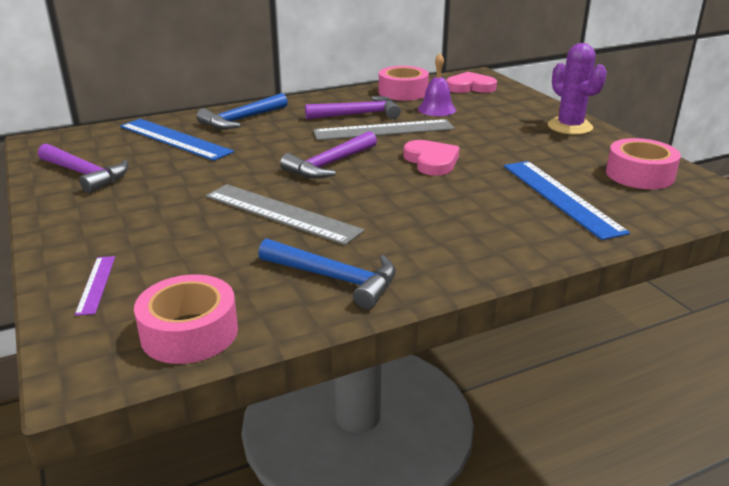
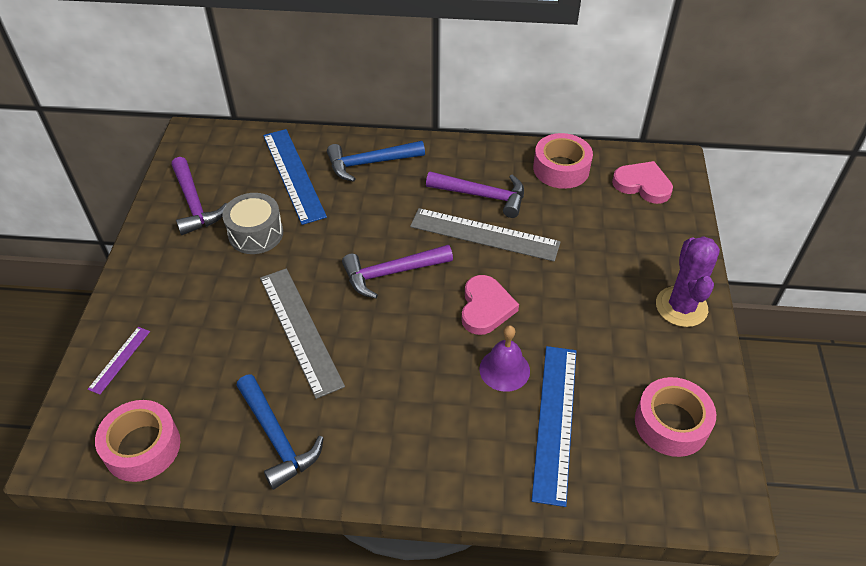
camera: 30 degrees right, 20 degrees up
(172, 175) = (256, 233): none -> grey drum
(436, 109) = (568, 216): purple bell -> purple bell (504, 369)

